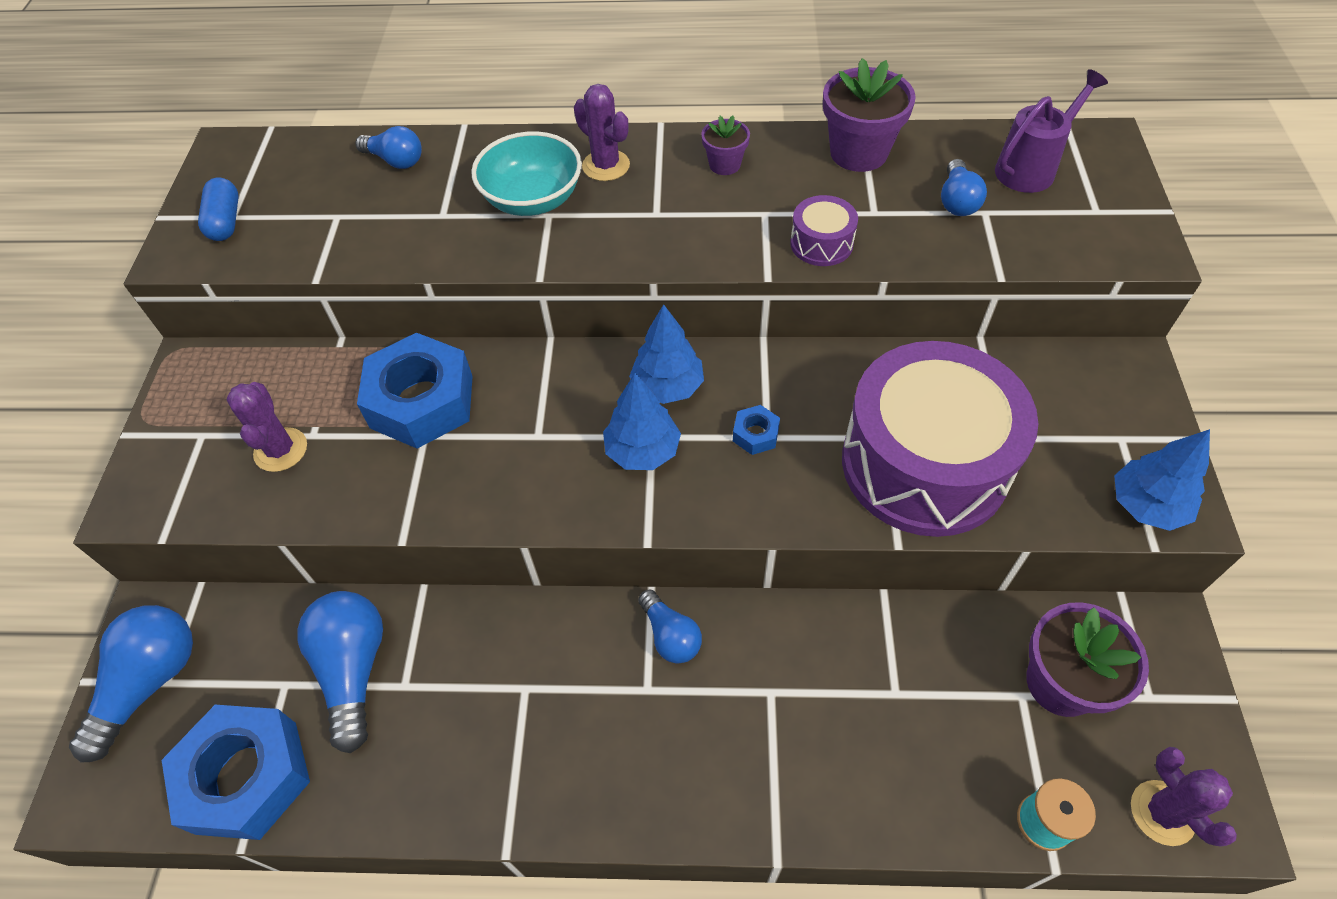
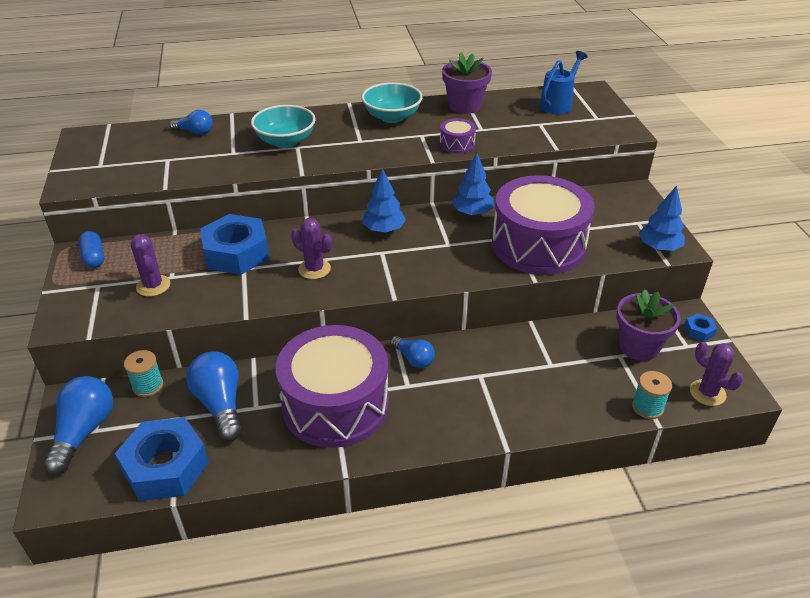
camera: 15 degrees left, 15 degrees down
(226, 221) = (96, 168): blue capsule -> blue capsule (94, 257)
(259, 611) = (148, 386): none -> turquoise spool
(525, 706) = (335, 404): none -> purple drum
(606, 166) = (323, 123): purple cactus -> purple cactus (314, 269)
(642, 451) = (378, 259): blue tree -> blue tree (472, 213)
(724, 164) = (392, 117): purple flower pot -> turquoise bowl
(755, 434) = (441, 244): blue nut -> blue nut (699, 331)
(957, 201) = (524, 121): blue light bulb -> none
(1031, 168) = (558, 104): purple watering can -> blue watering can

